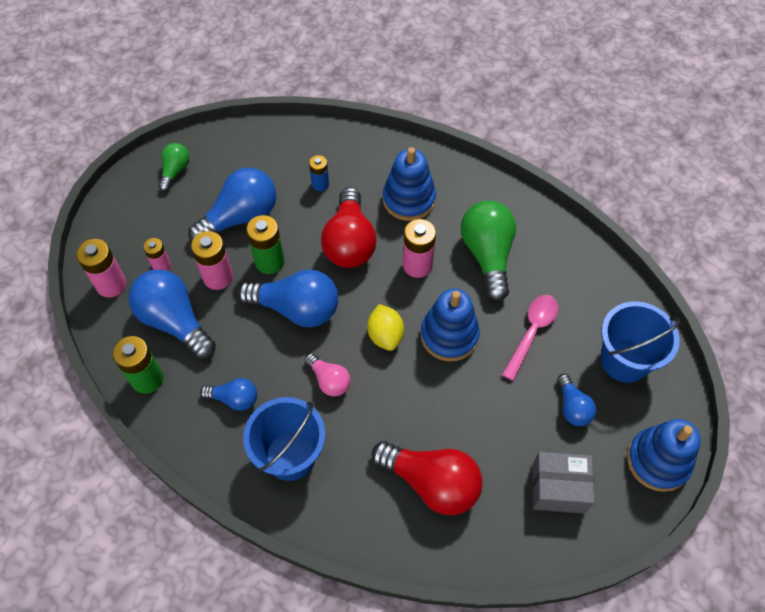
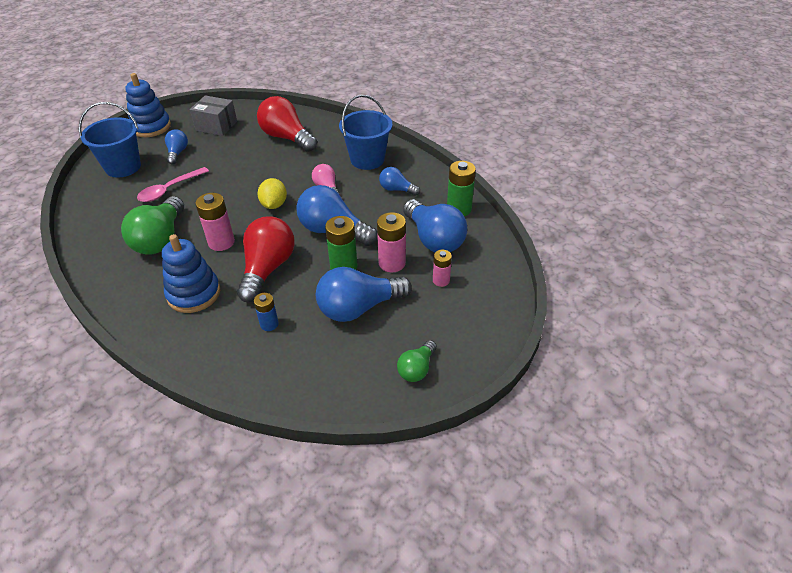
camera: 165 degrees left, 15 degrees down
(111, 284) = (487, 274): pink battery -> none
(449, 335) = (228, 197): blue stacking toy -> none

